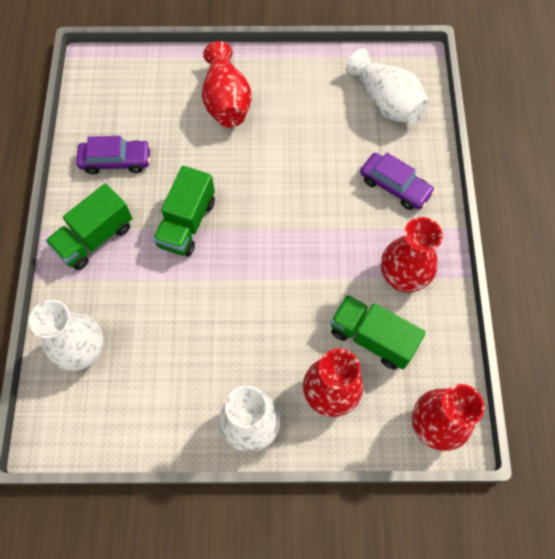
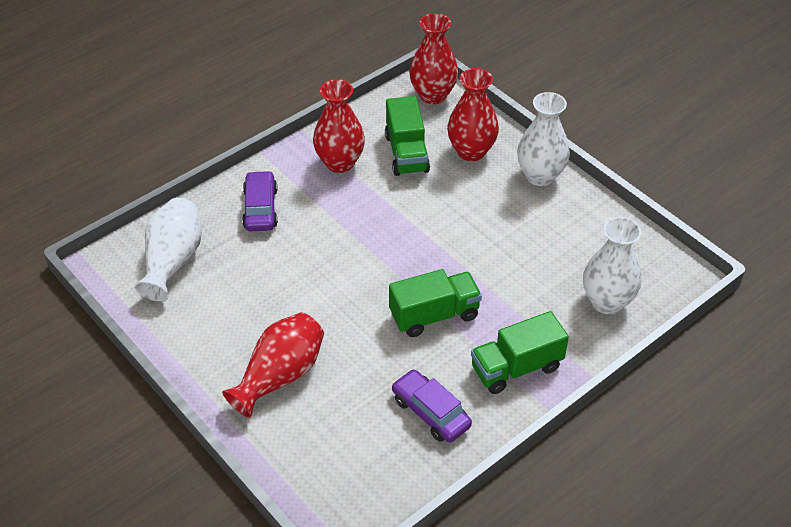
camera: 130 degrees left, 20 degrees down
(95, 238) = (516, 368): green truck -> green truck turned 150 degrees clockwise

